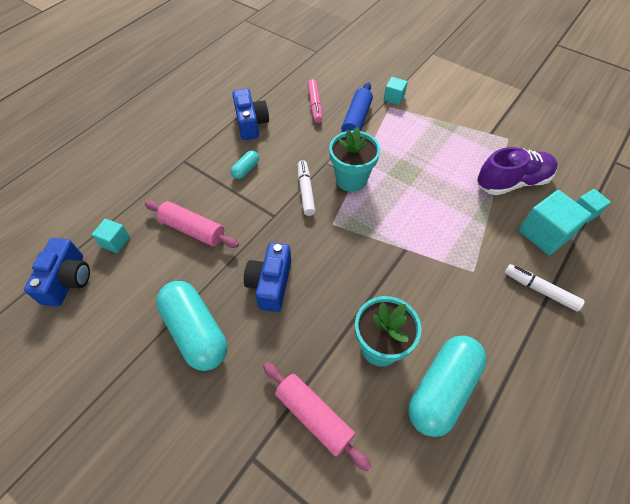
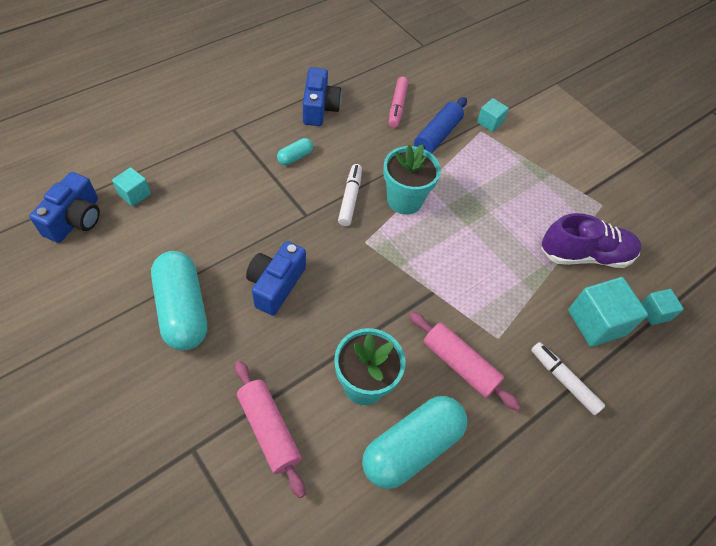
camera: 10 degrees right, 0 degrees up
(193, 230) = (217, 205): pink rolling pin -> pink rolling pin (459, 364)

